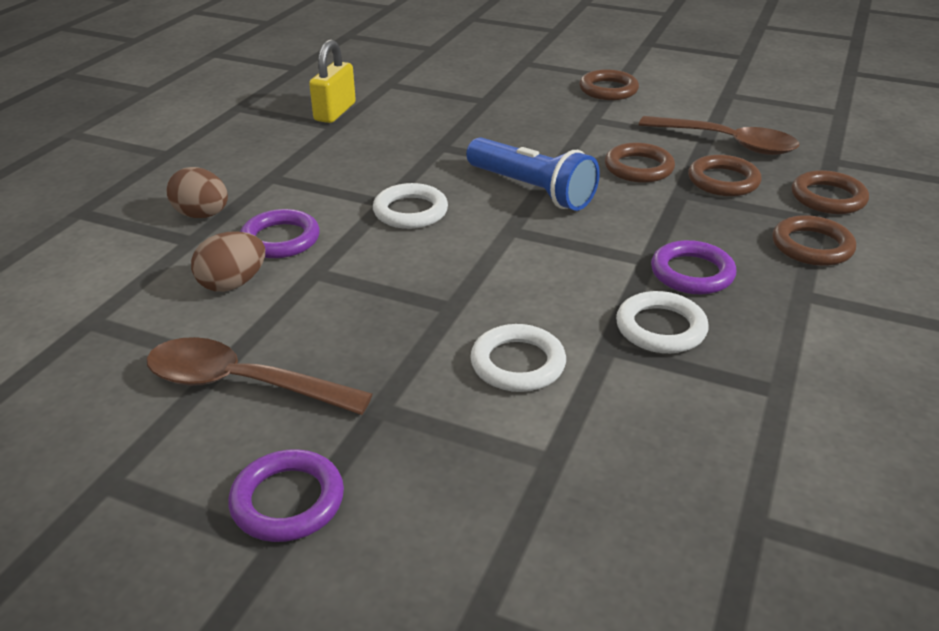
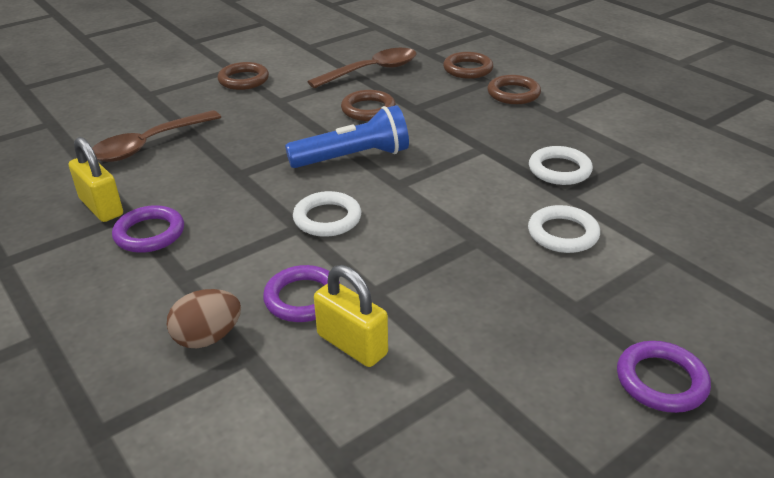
camera: 60 degrees left, 0 degrees up
(233, 284) = (352, 344): brown egg -> yellow padlock
(242, 384) = (507, 373): brown spoon -> brown spoon (149, 145)
(692, 273) = (510, 139): purple ring -> purple ring (149, 233)
(723, 181) = (416, 90): brown ring -> none

